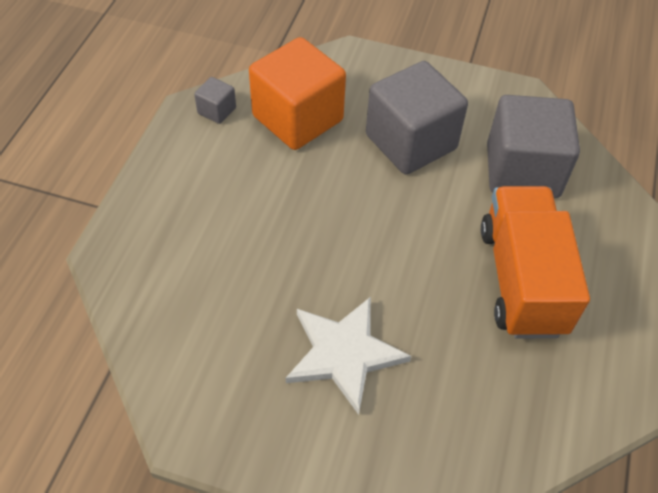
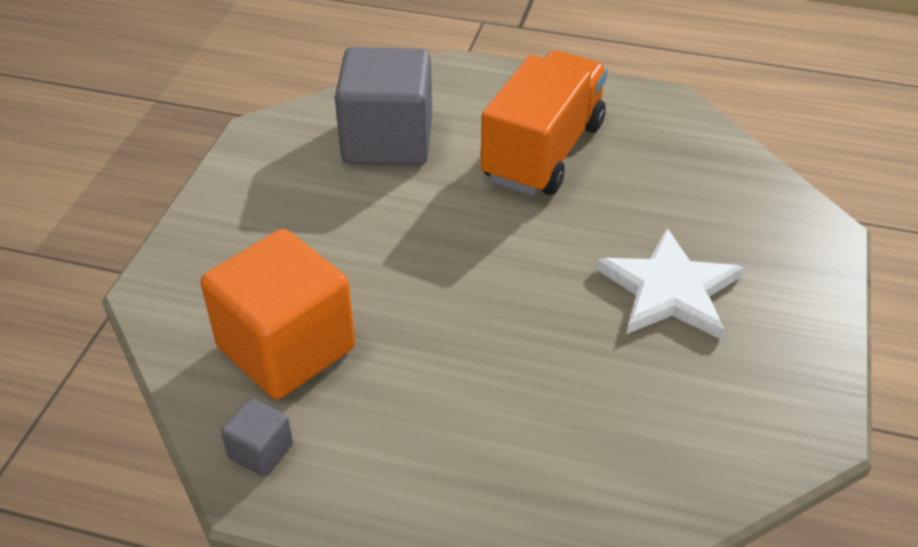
camera: 90 degrees left, 10 degrees down
(411, 142) = (338, 231): grey cube -> none
(521, 280) = (543, 152): orange truck -> orange truck turned 120 degrees clockwise

